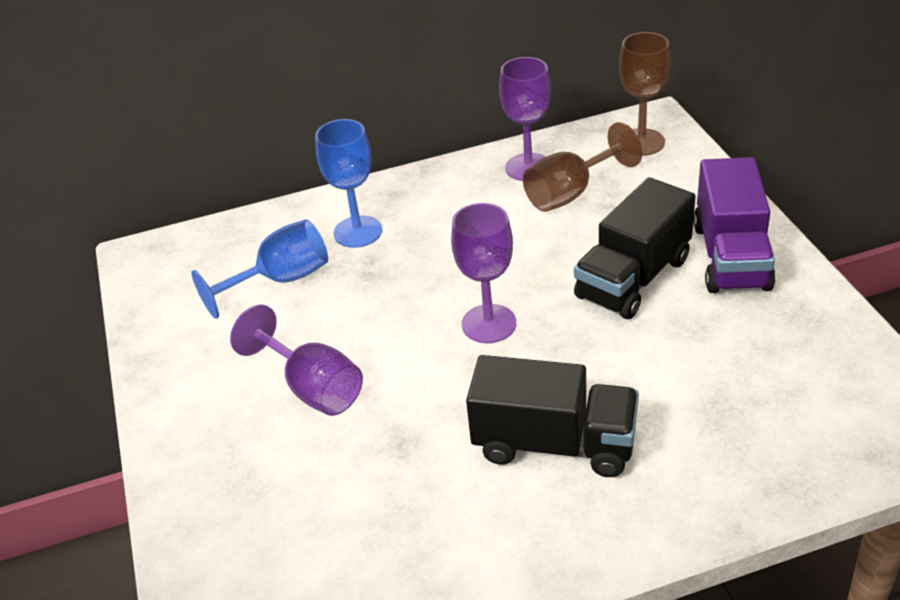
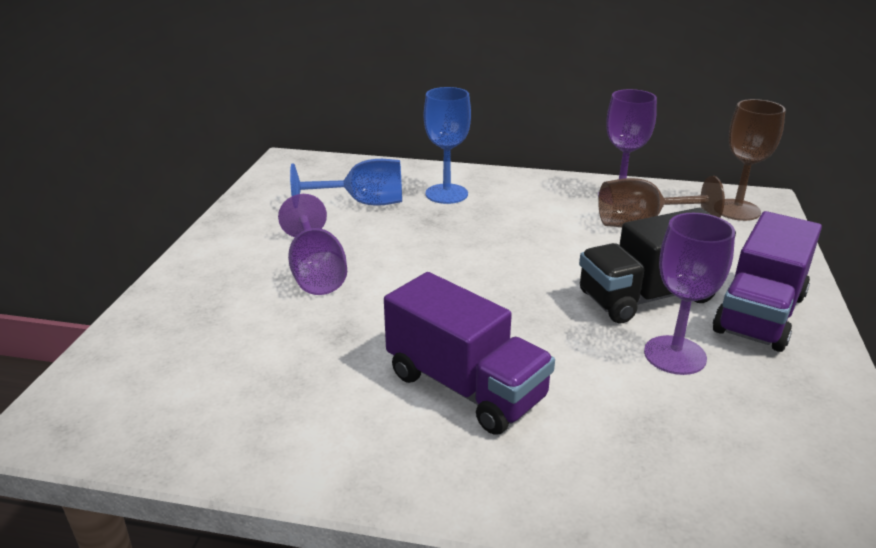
camera: 25 degrees right, 10 degrees down
(489, 324) = (490, 283): purple goblet -> purple goblet (675, 355)
(554, 444) = (465, 387): black truck -> purple truck

